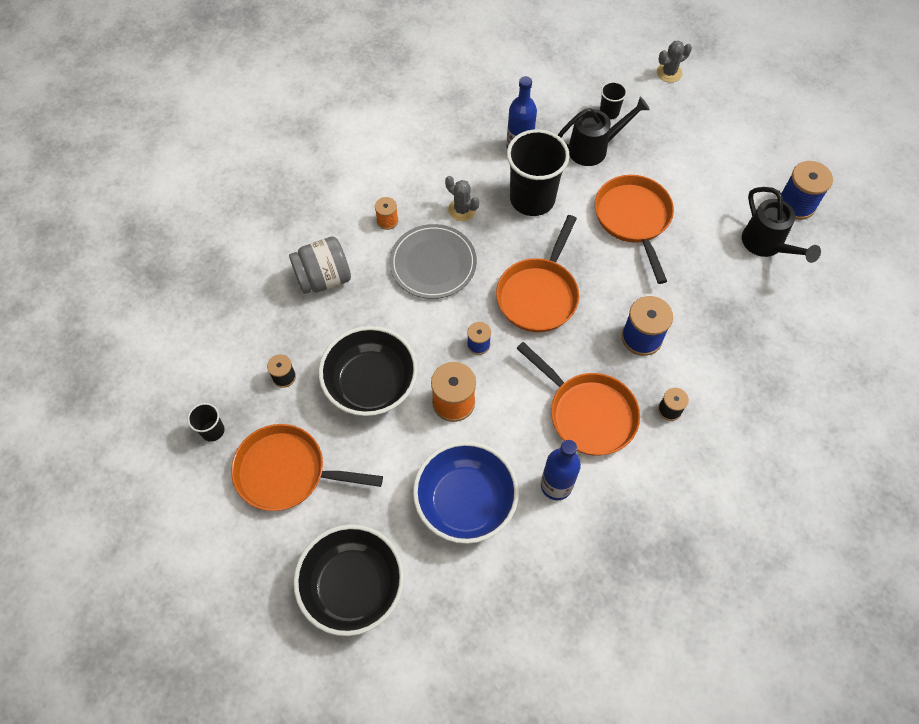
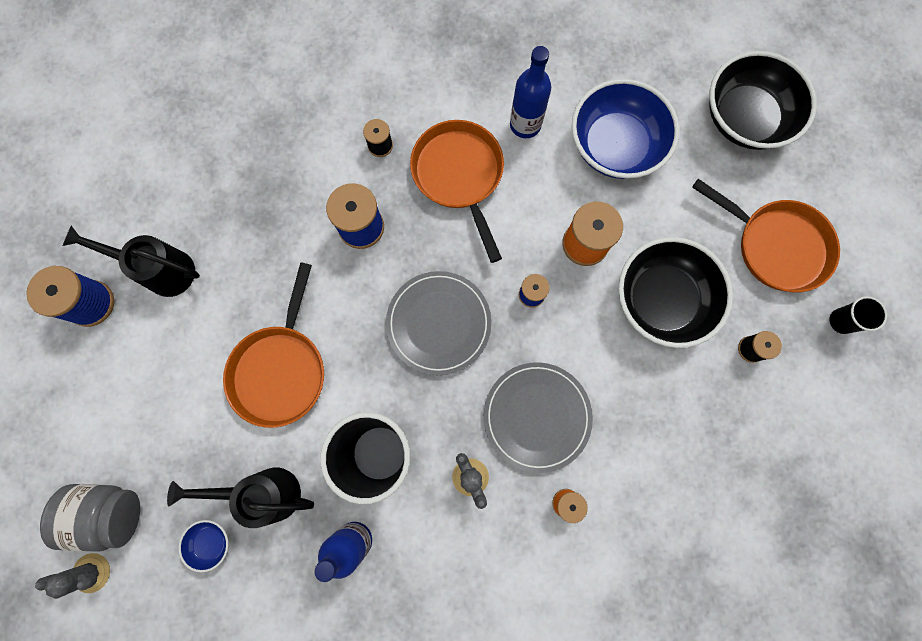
camera: 155 degrees left, 15 degrees up
(324, 278) = (670, 455): grey jar -> grey jar (111, 512)
(539, 294) = (439, 323): orange pan -> grey plate
(609, 112) = (211, 542): black cup -> blue bowl
(766, 245) = (162, 270): black watering can -> black watering can turned 75 degrees counterclockwise

